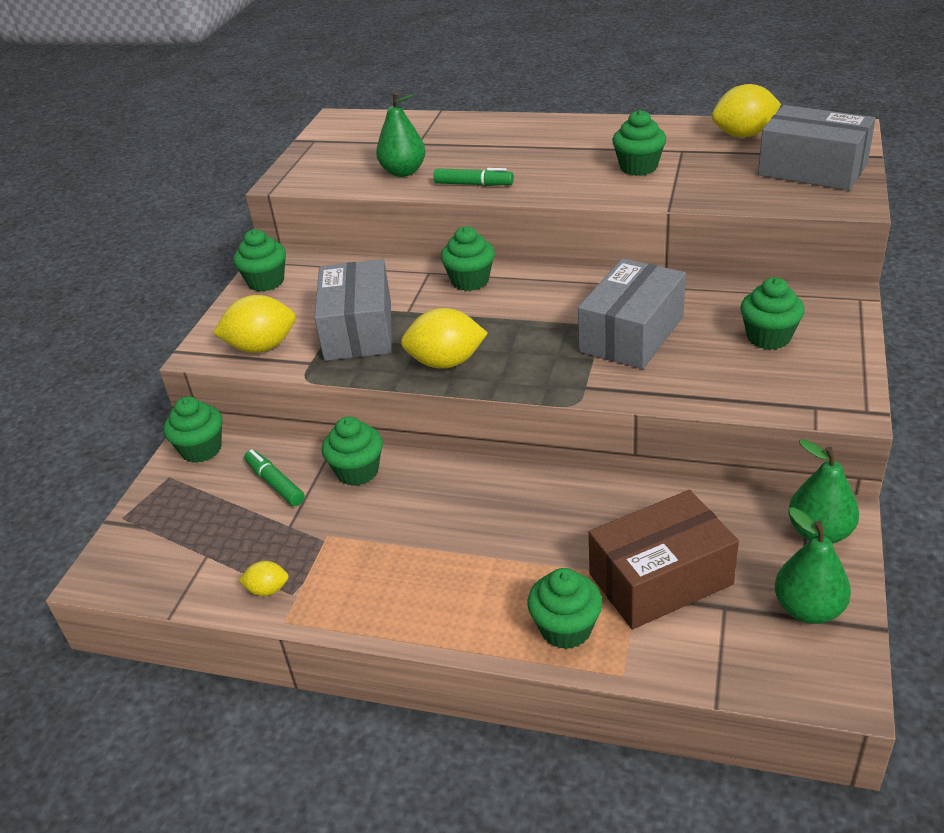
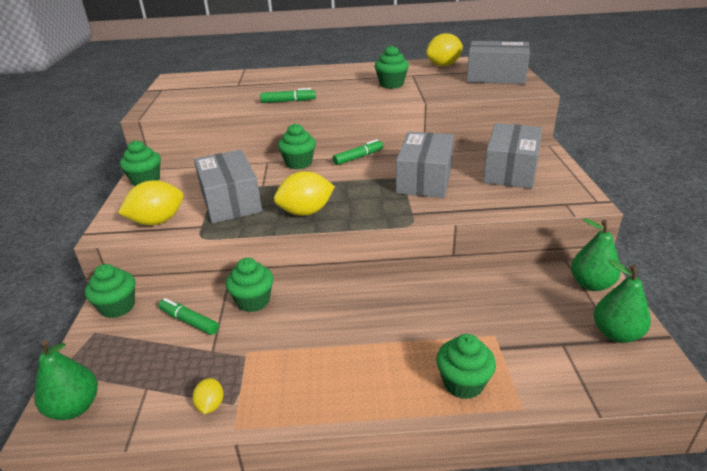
camera: 20 degrees left, 5 degrees down
(267, 590) = (210, 405): yellow lemon -> yellow lemon turned 75 degrees counterclockwise
(403, 172) = (235, 99): green pear -> green pear (75, 407)
(556, 282) = (358, 157): none -> green marker
(660, 579) = (509, 334): brown box -> none
(768, 337) = (510, 170): green cupcake -> grey box

